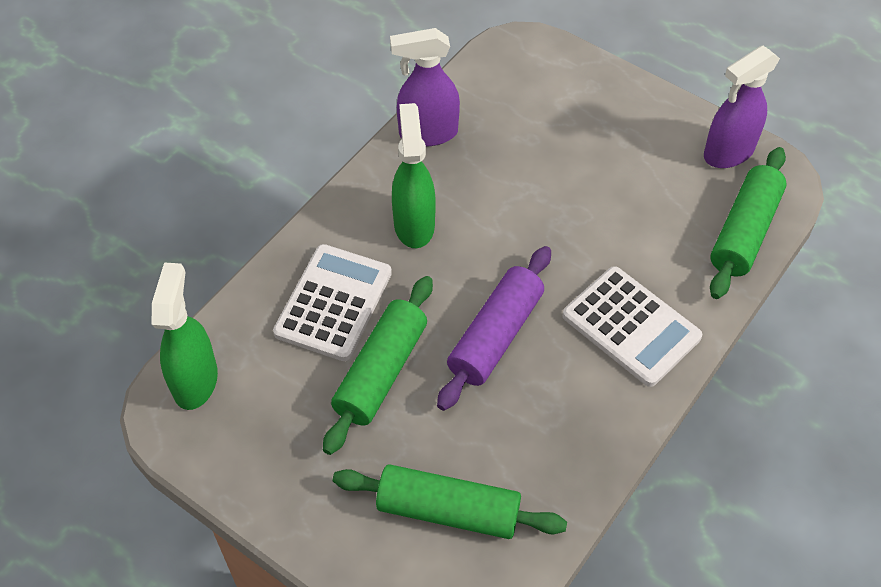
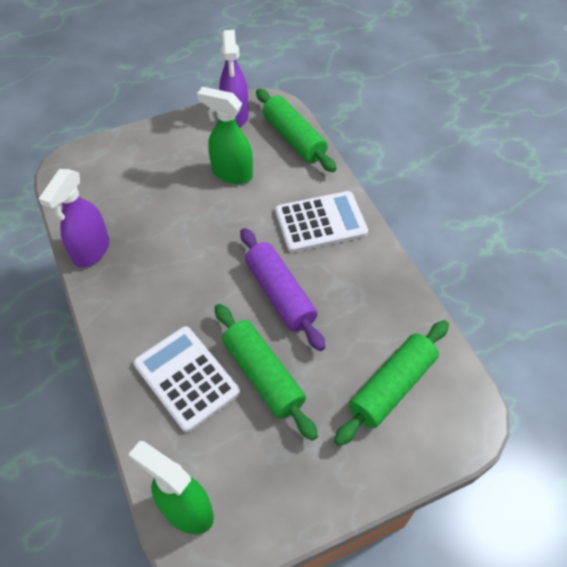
camera: 60 degrees left, 0 degrees up
(414, 224) = (159, 296): green spray bottle -> green spray bottle (231, 173)

